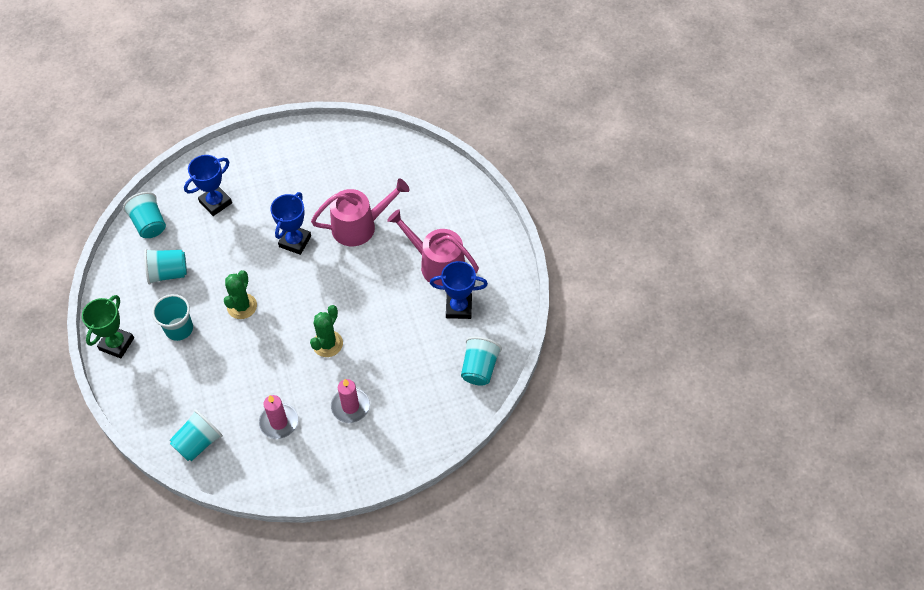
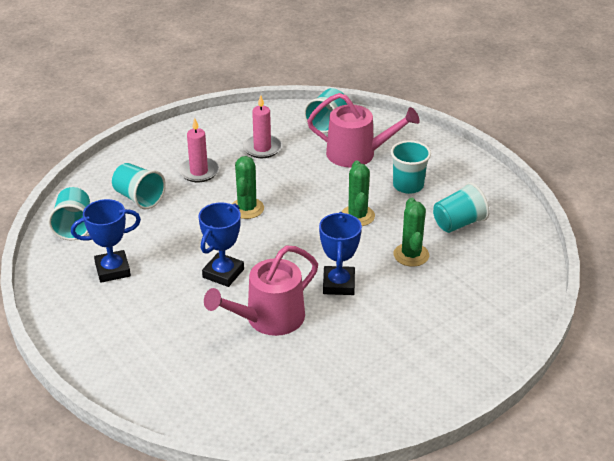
camera: 160 degrees right, 20 degrees down
(116, 344) = (458, 162): green trophy -> none
(149, 224) = (520, 259): turquoise cup -> turquoise cup (139, 198)
(215, 202) = (463, 298): blue trophy -> blue trophy (223, 273)
(226, 252) = (411, 255): none -> green cactus
(437, 264) = (153, 303): pink watering can -> pink watering can (357, 154)

